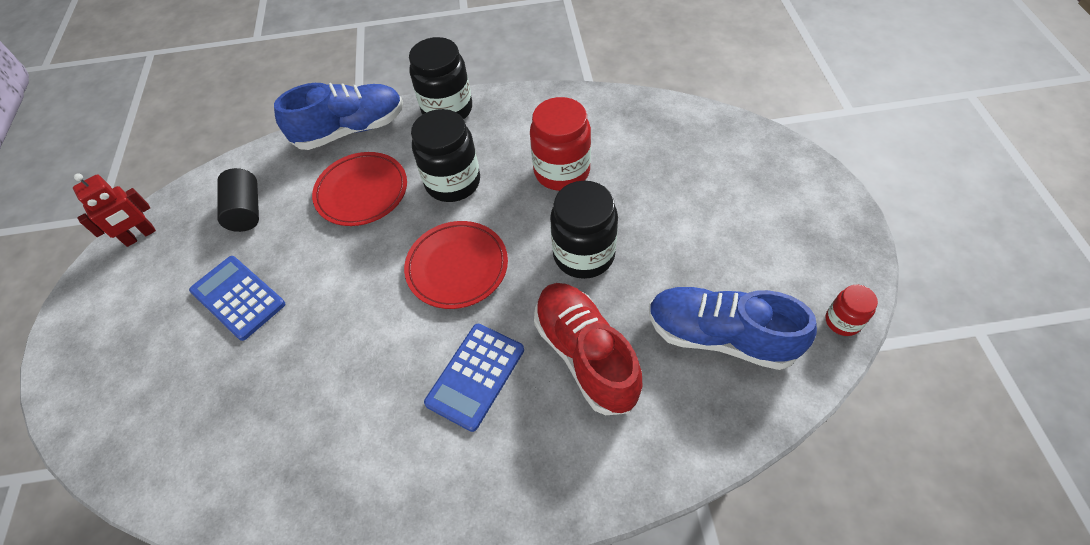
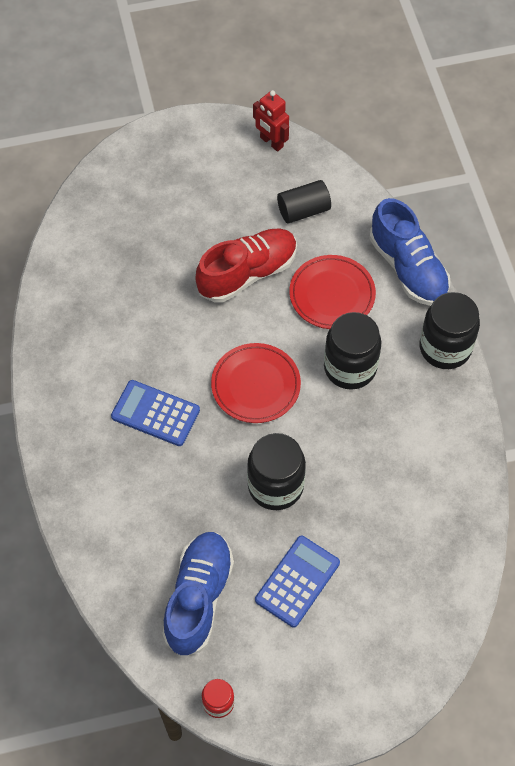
camera: 80 degrees right, 5 degrees up
(238, 297) = (217, 231): blue calculator -> blue calculator (297, 581)
(562, 171) = (372, 461): red jar -> none
(585, 355) = (177, 492): red shoe -> red shoe (247, 273)

